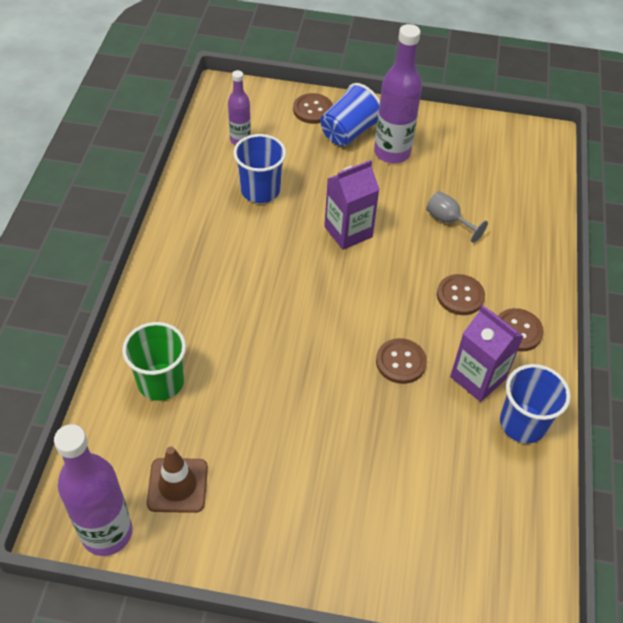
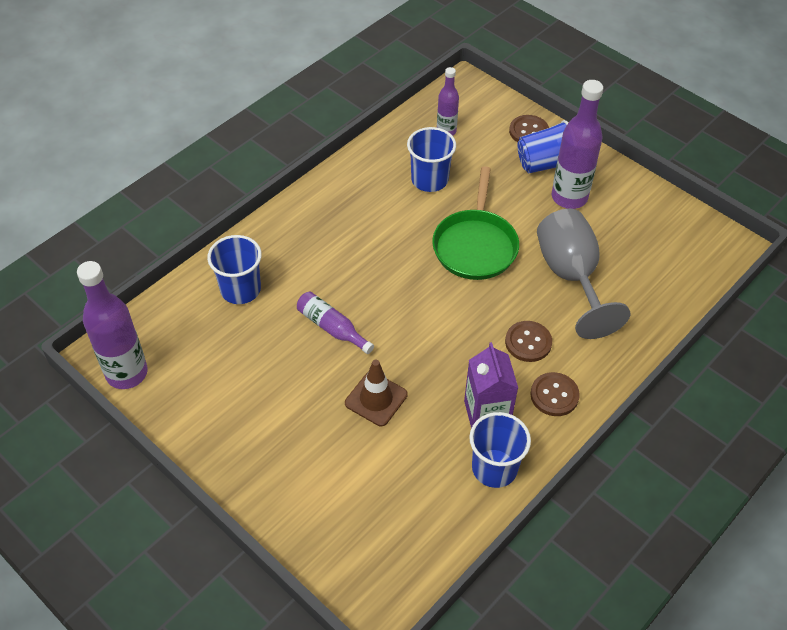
camera: 35 degrees right, 0 degrees up
(161, 382) = (240, 289): green cup -> blue cup
(177, 485) = (196, 368): brown traffic cone -> brown traffic cone (376, 399)
(280, 372) = (332, 327): none -> purple bottle
(348, 232) = (475, 246): purple carton -> green pan
(400, 362) = (433, 368): brown button -> none
(448, 221) = (571, 277): grey goblet -> grey goblet, size x2.13

